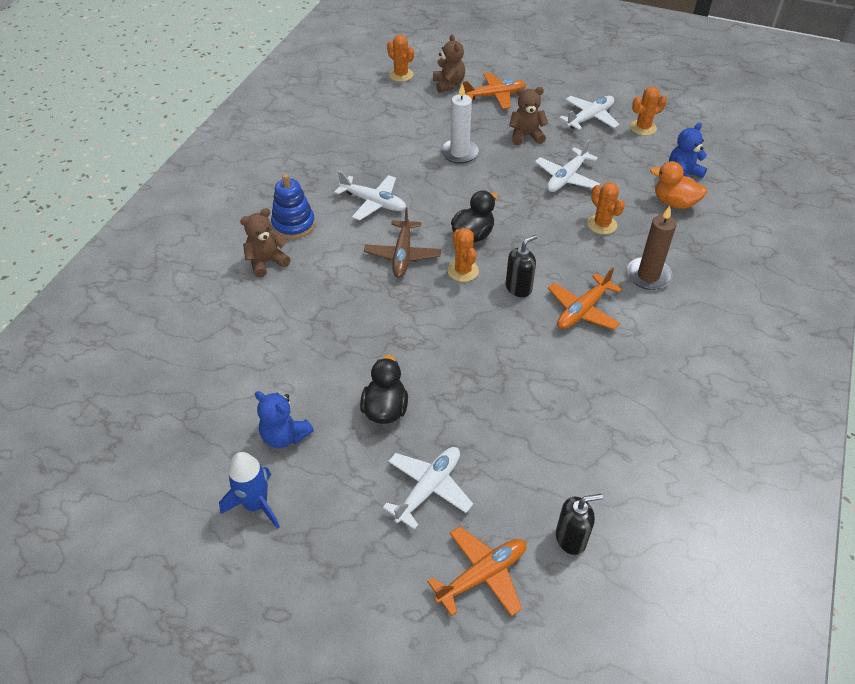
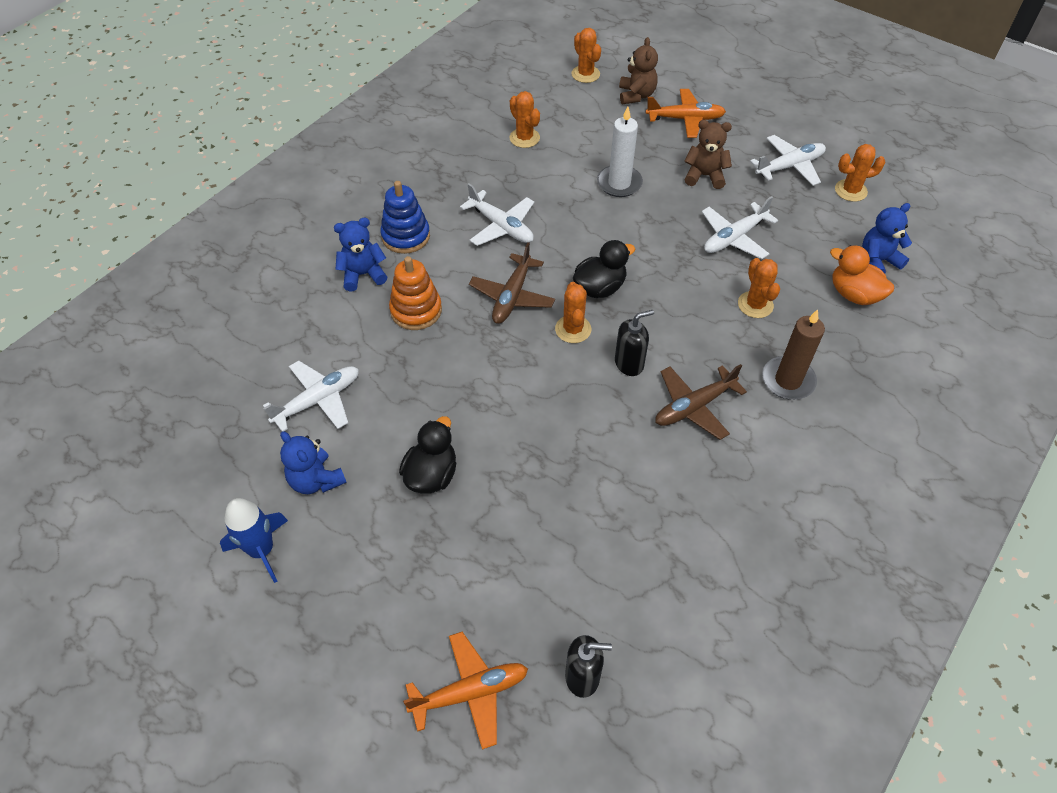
camera: 15 degrees right, 5 degrees up
(267, 262) = (363, 274): brown teddy bear -> blue teddy bear
(324, 281) = (416, 310): none -> orange stacking toy
(368, 131) = (524, 138): none -> orange cactus
(428, 488) = (447, 577): white plane -> white plane (318, 400)
(582, 310) = (694, 407): orange plane -> brown plane

